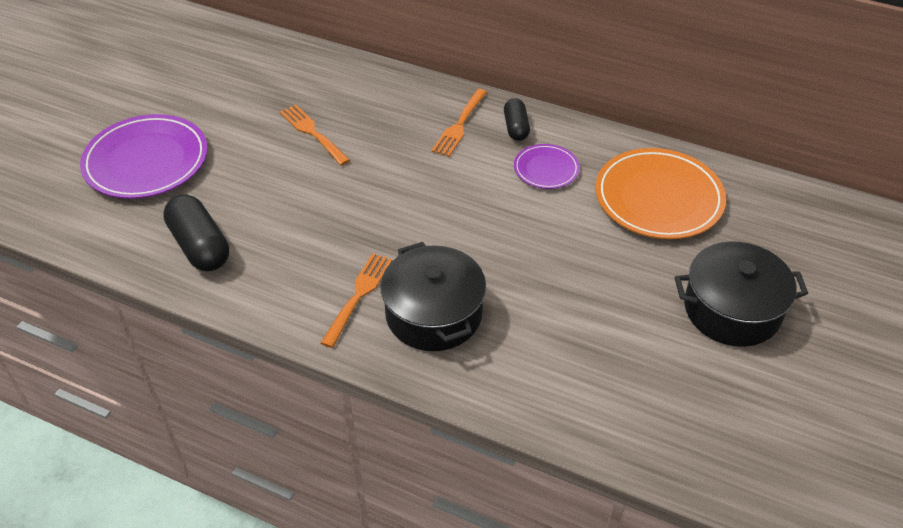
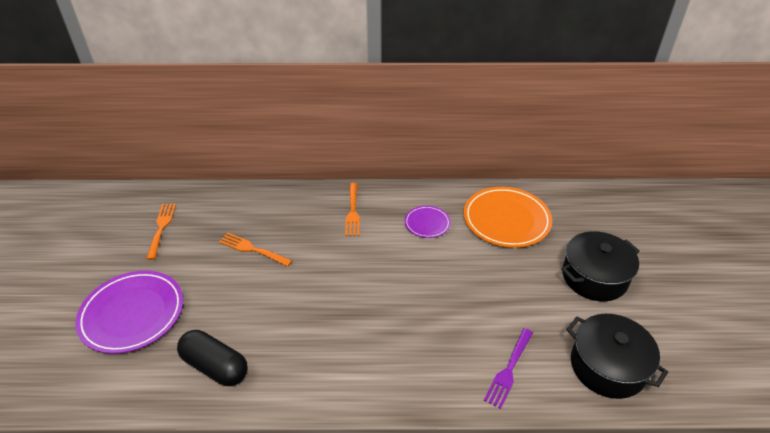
camera: 25 degrees left, 5 degrees down
(358, 296) = (358, 360): orange fork -> orange fork (161, 228)
(434, 314) = (418, 352): black pot -> black pot (607, 366)
(516, 128) = (390, 202): black capsule -> none
(533, 374) = (509, 369): none -> purple fork

